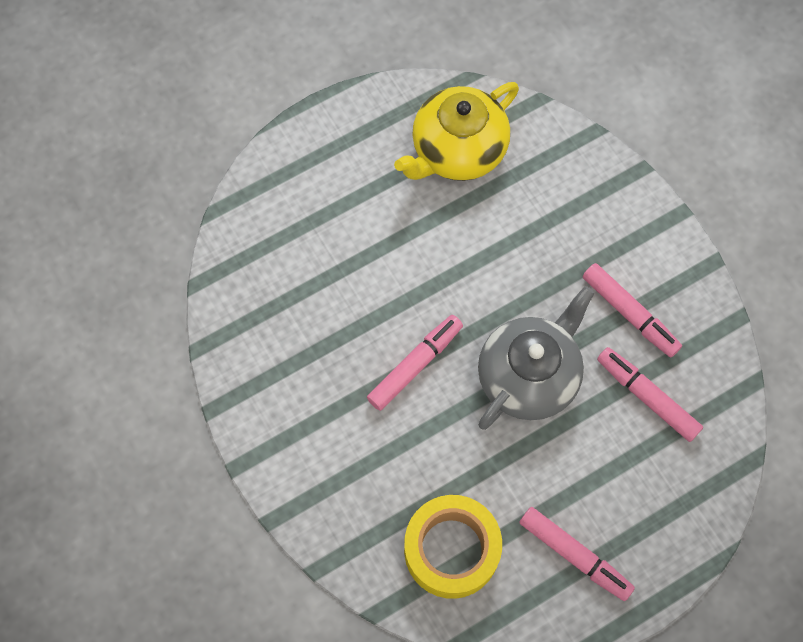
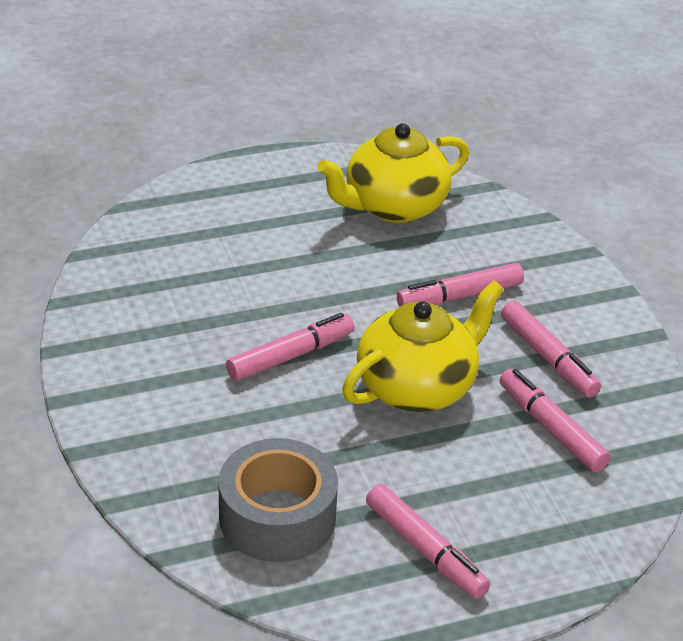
camera: 10 degrees right, 30 degrees down
(451, 550) = (277, 517): yellow tape -> grey tape
(529, 376) = (417, 387): grey teapot -> yellow teapot
(540, 255) = (459, 296): none -> pink marker

